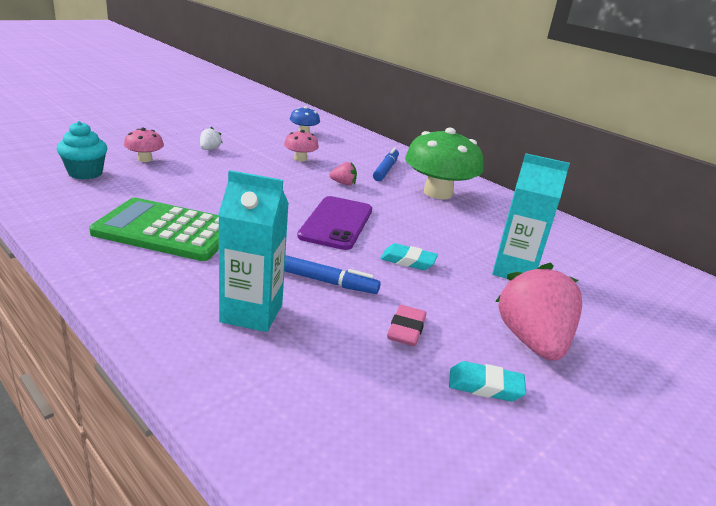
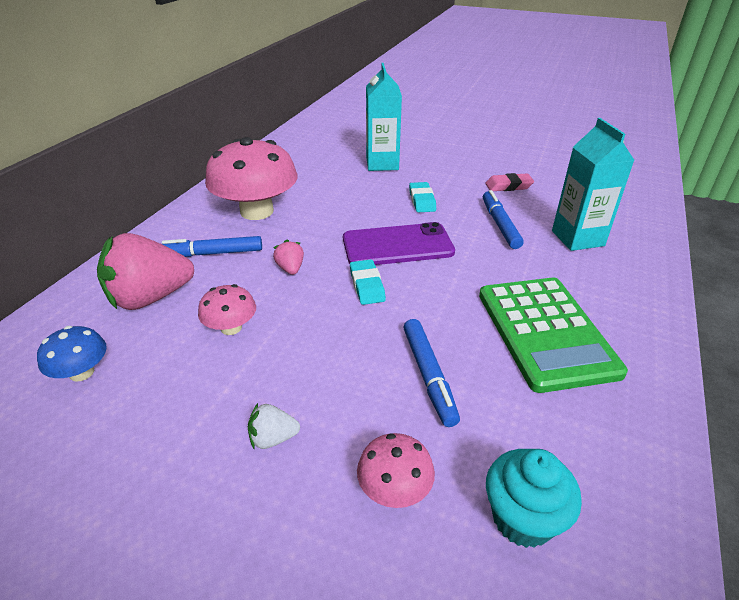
camera: 110 degrees left, 10 degrees up
(192, 186) = (429, 376): none -> blue marker
(438, 193) = (257, 211): green mushroom -> pink mushroom
(485, 386) = (522, 160): turquoise eraser -> turquoise eraser (367, 285)
(532, 341) = (462, 153): pink strawberry -> pink strawberry (150, 298)

